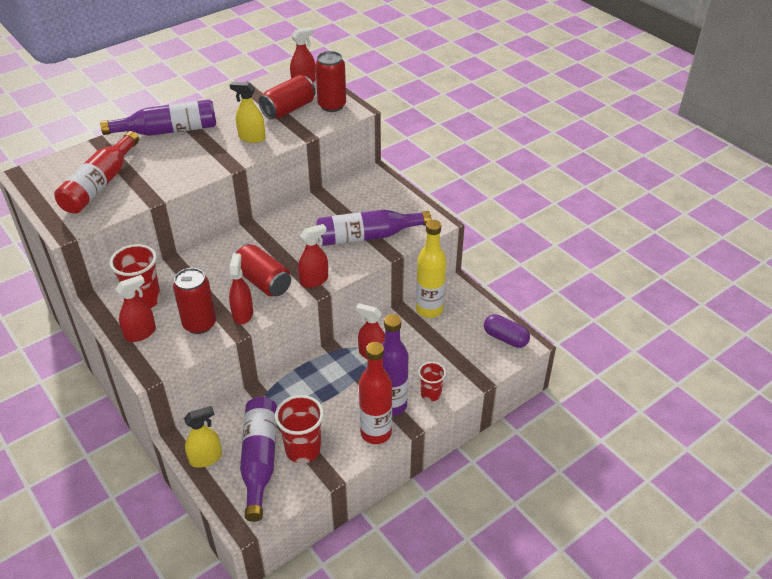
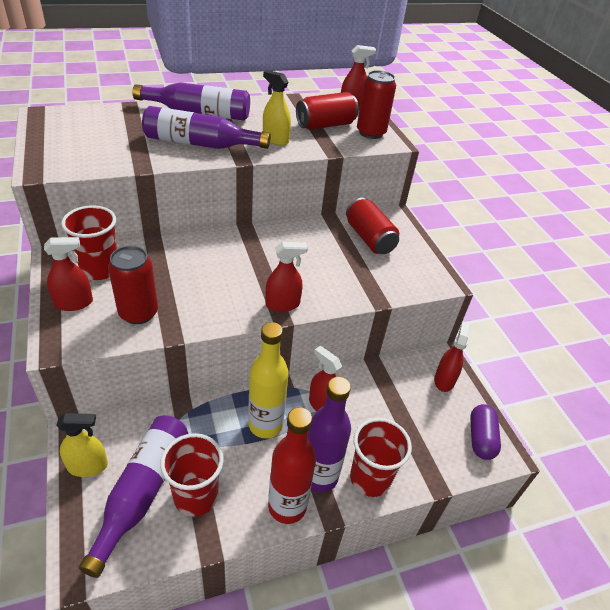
camera: 15 degrees right, 0 degrees up
(100, 184) = (103, 140): red bottle -> none
(243, 314) = (189, 317): red spray bottle -> red spray bottle (444, 380)
(263, 281) = (228, 288): red can -> red can (369, 238)
(367, 236) = (360, 275): purple bottle -> purple bottle (200, 144)
(429, 309) = (404, 375): yellow bottle -> yellow bottle (265, 425)
(430, 394) = (370, 478): red cup -> red cup, size x1.63
(505, 338) = (481, 438): purple capsule -> purple capsule turned 45 degrees clockwise

